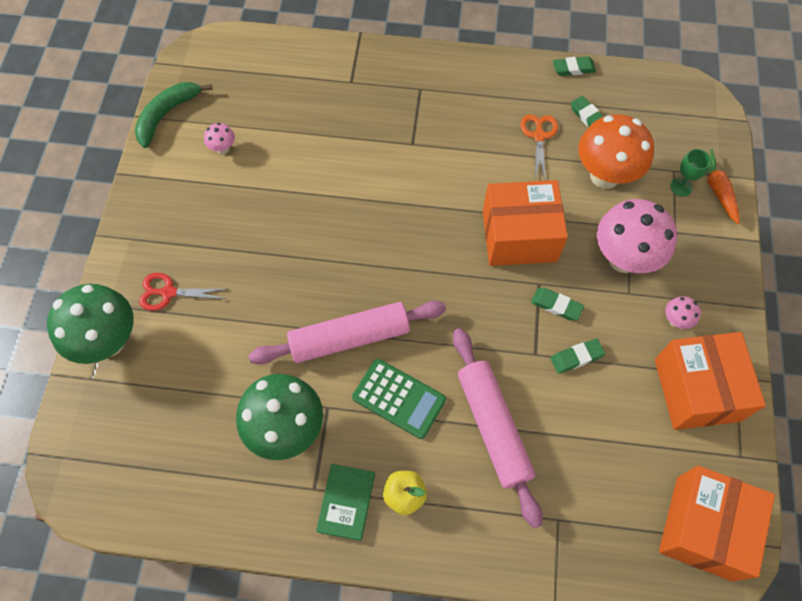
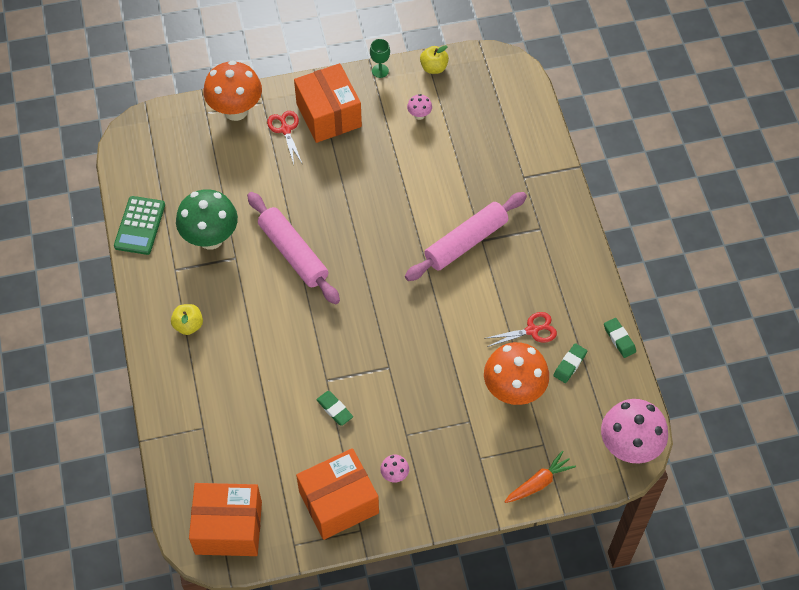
camera: 70 degrees right, 5 degrees down
(108, 341) = (236, 111): green mushroom -> orange mushroom
(167, 115) = (434, 68): green banana -> yellow apple
(346, 502) = (172, 292): green book -> none
(399, 398) = (257, 300): green calculator -> green calculator (140, 226)
(493, 427) = (257, 367): pink rolling pin -> pink rolling pin (465, 242)
(519, 236) = (426, 341): orange box -> orange box (328, 115)
(539, 136) = (532, 330): orange scissors -> red scissors
(556, 305) = (374, 384): green eraser -> none
(623, 259) = (437, 423): pink mushroom -> pink mushroom (629, 447)
(681, 187) = (528, 454): green goblet -> green goblet (380, 71)

